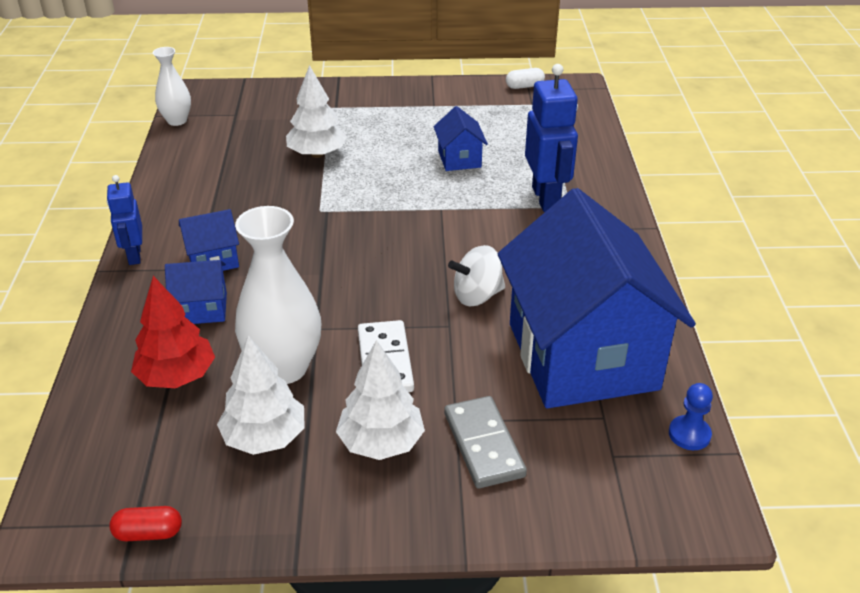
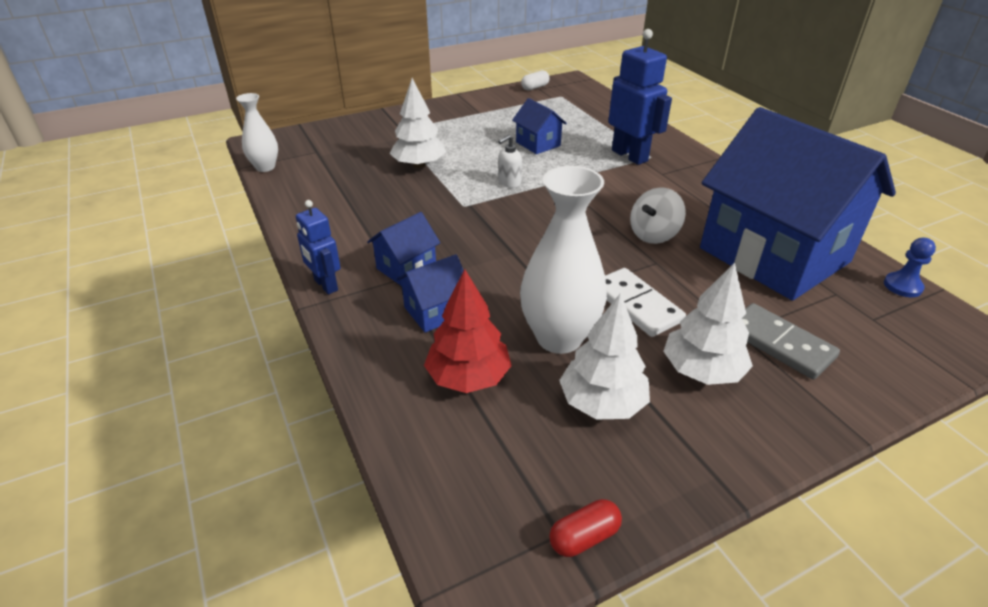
camera: 25 degrees left, 0 degrees up
(387, 197) = (509, 183): none -> white soap dispenser

